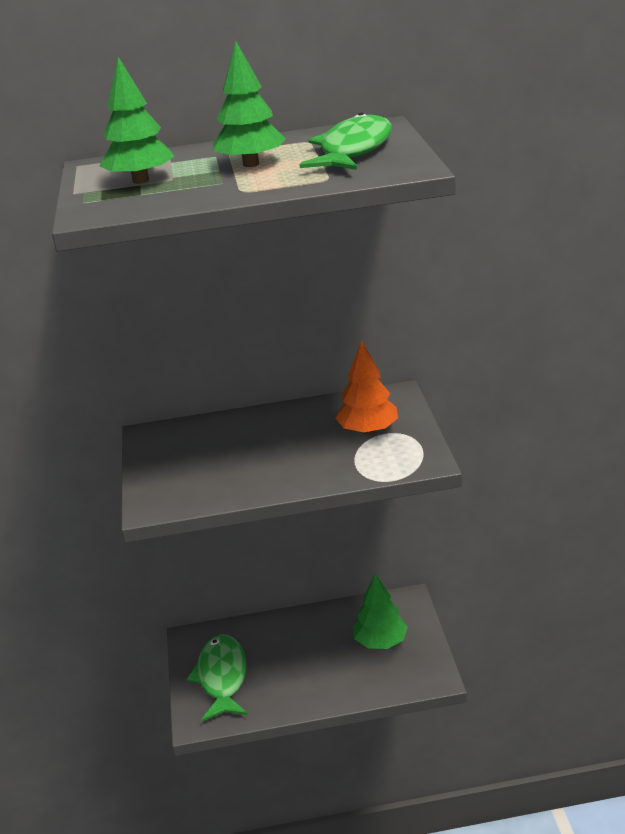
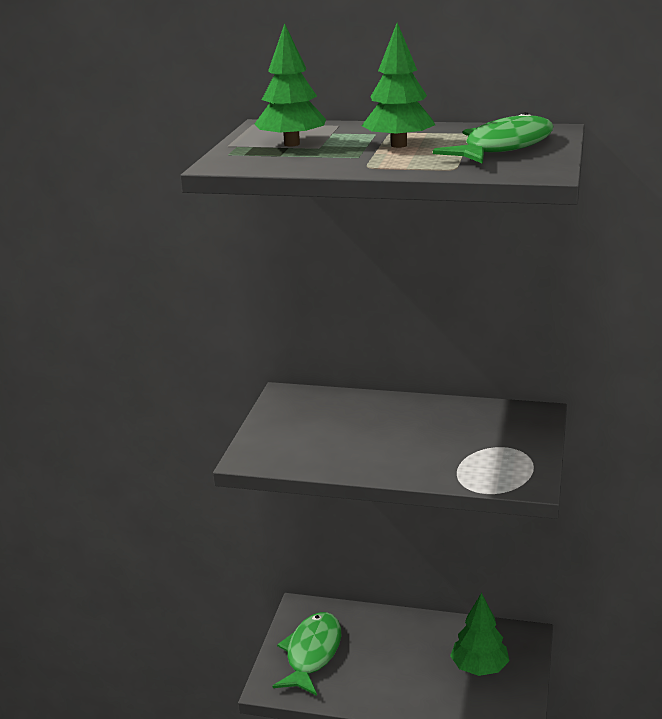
camera: 20 degrees right, 5 degrees down
(368, 430) = (489, 440): orange tree -> none

